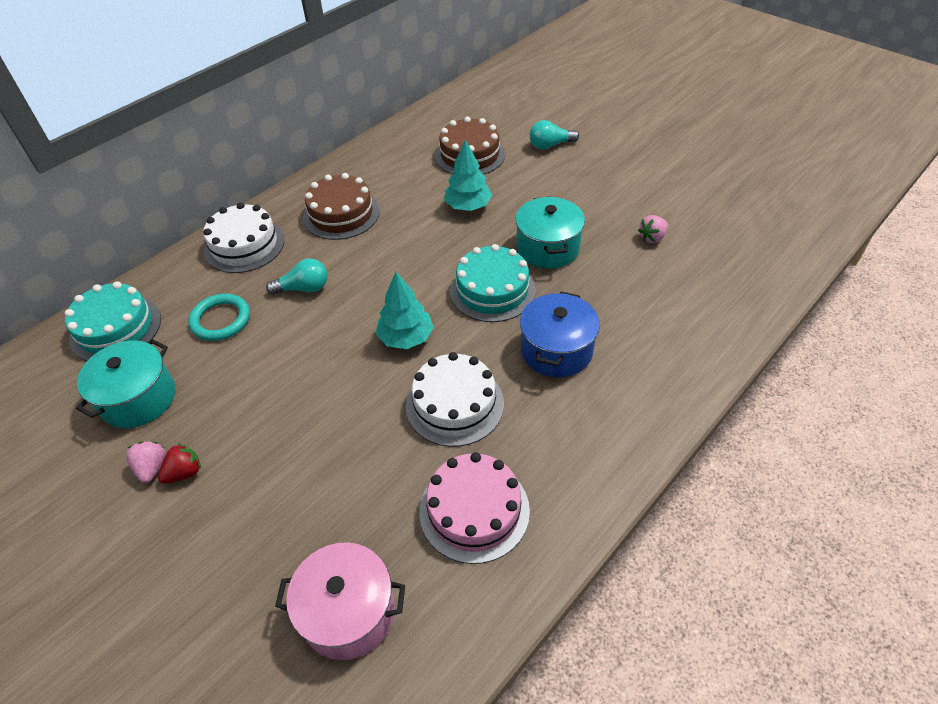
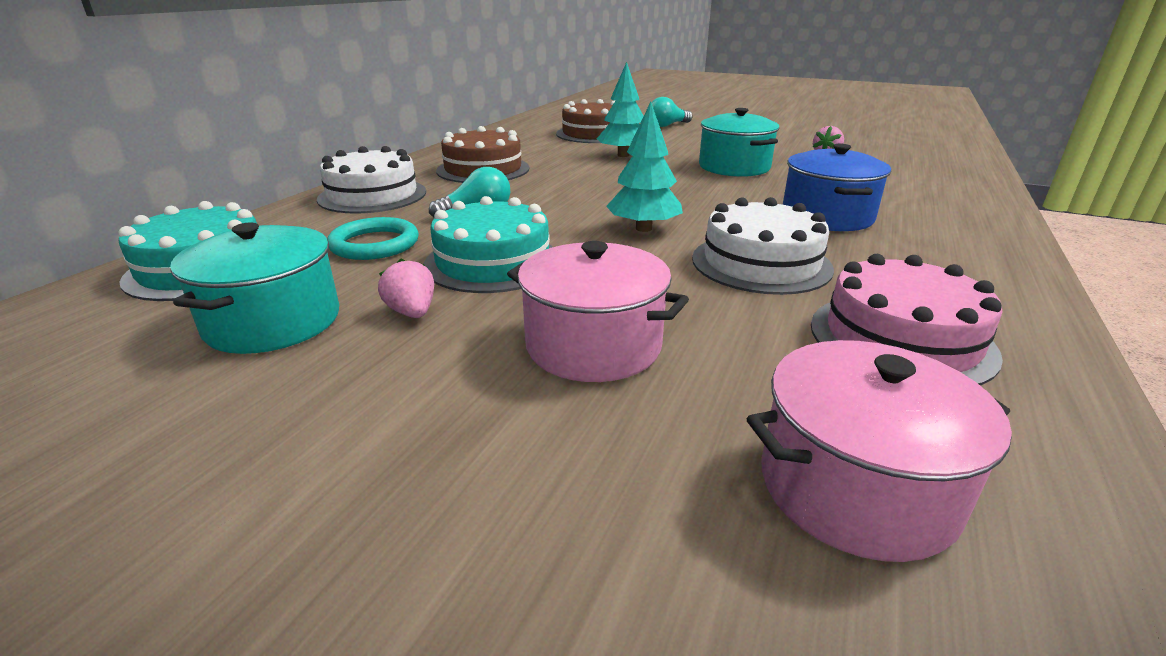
camera: 20 degrees left, 20 degrees down
(152, 468) = (337, 387): pink strawberry -> pink strawberry (412, 312)
(185, 473) = (405, 382): red strawberry -> none
(294, 467) = (593, 345): none -> pink pot
(492, 290) = (707, 192): turquoise cake -> turquoise cake (493, 262)

